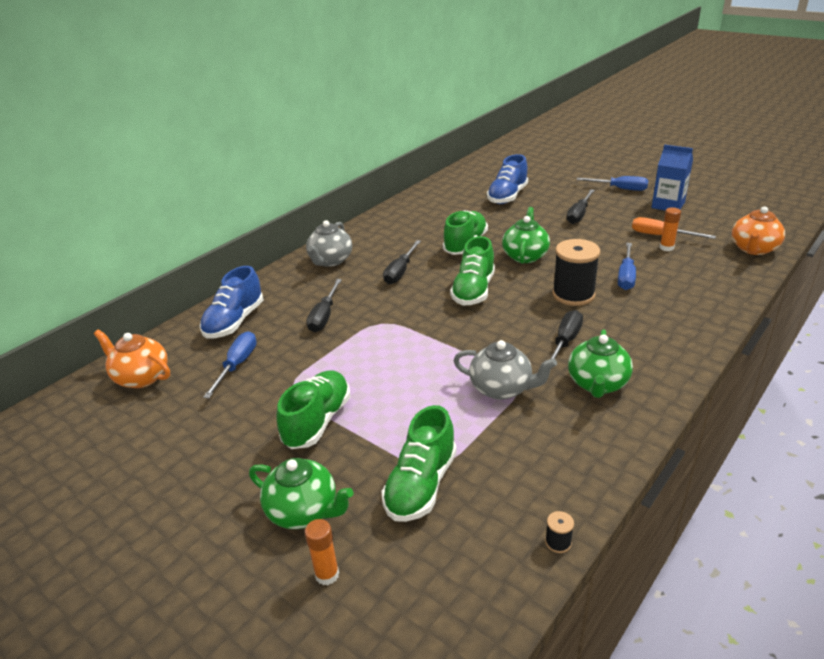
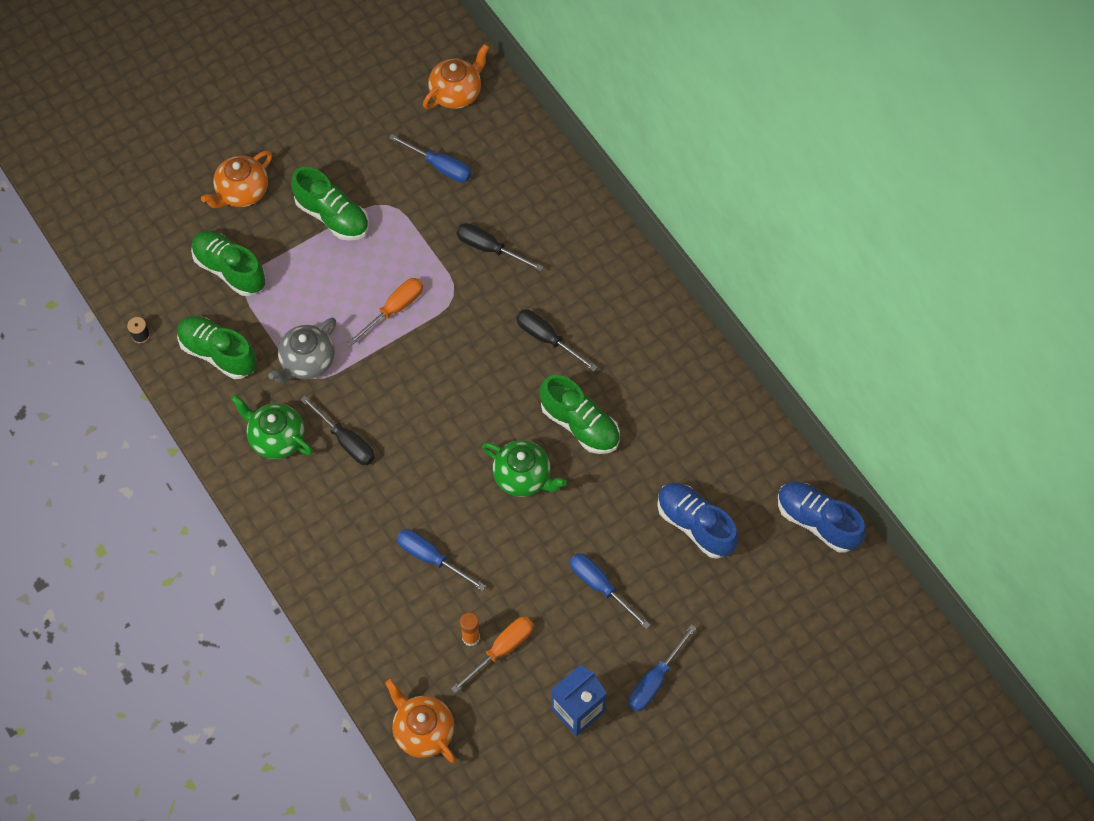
camera: 105 degrees right, 30 degrees up
(234, 322) = (515, 170): blue shoe -> blue shoe (817, 521)
(304, 511) = (242, 192): green teapot -> orange teapot
(327, 574) = (183, 197): orange glue stick -> none
(330, 261) = (605, 275): grey teapot -> none
(412, 351) = (394, 309): none -> orange screwdriver
(473, 291) = (473, 396): green shoe -> green shoe (218, 353)
(573, 295) = (421, 488): black spool -> none
(579, 214) = (600, 586): black screwdriver -> blue screwdriver

